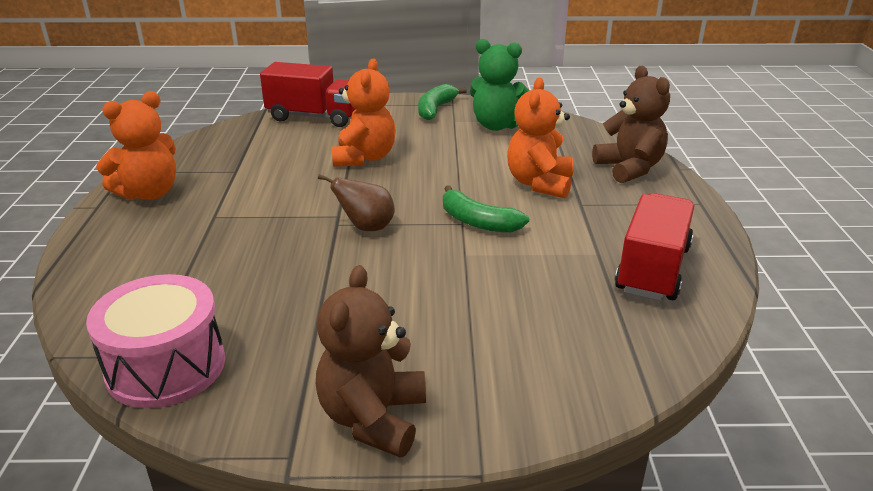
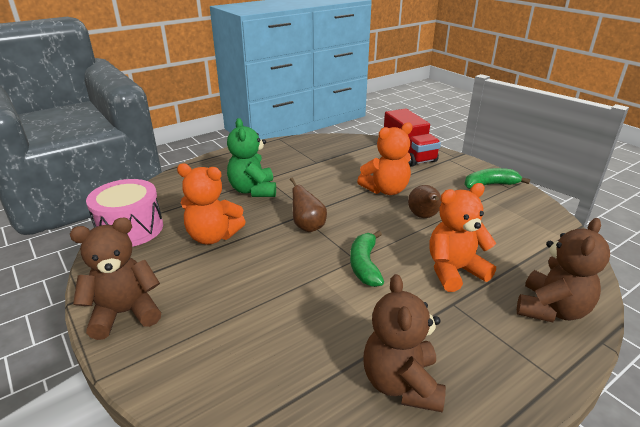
camera: 55 degrees right, 0 degrees up
(149, 193) = (267, 153): orange teddy bear -> orange teddy bear (213, 236)
(440, 160) = (424, 216): none -> brown pear
(497, 126) = (511, 217): green teddy bear -> green teddy bear (253, 190)
(653, 269) = (401, 383): red truck -> brown teddy bear

